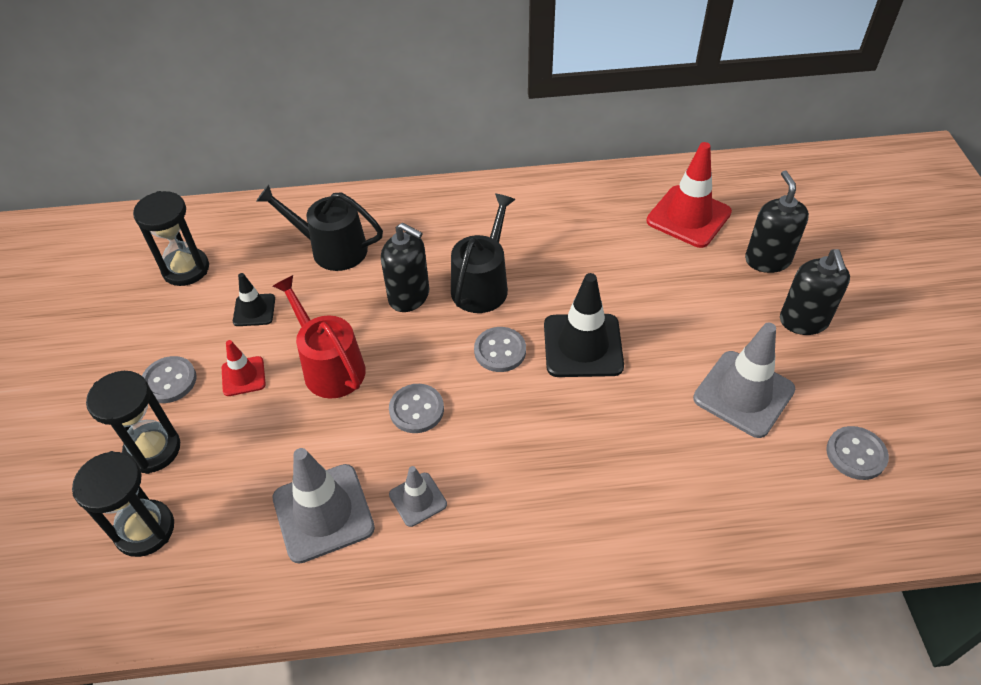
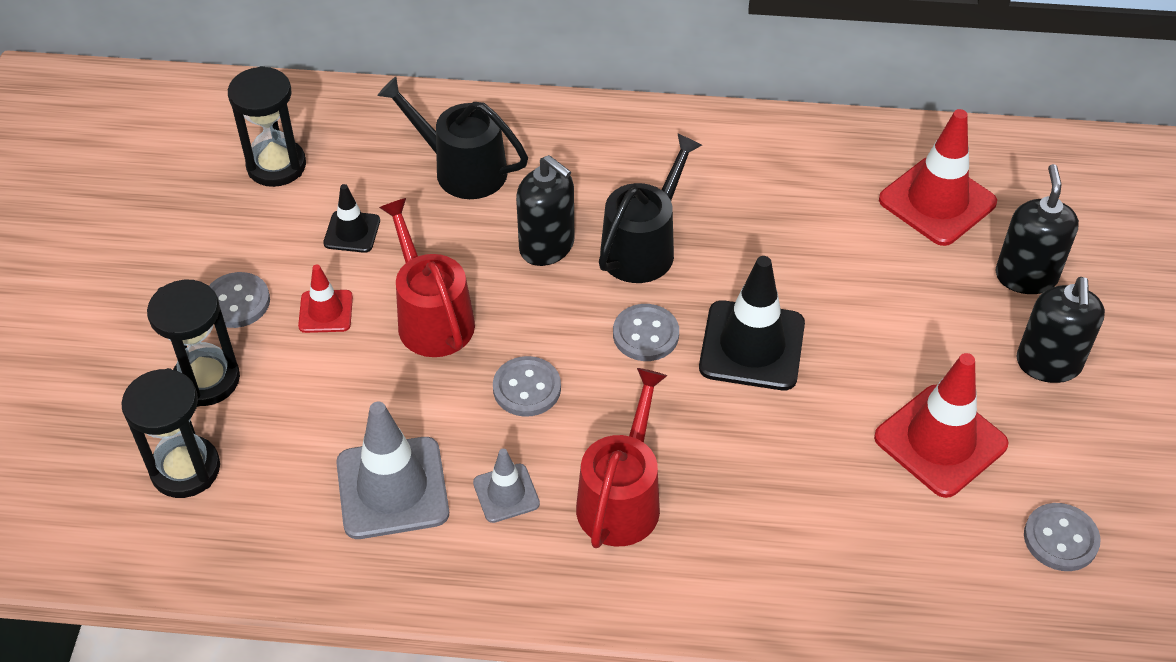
camera: 10 degrees right, 0 degrees up
(511, 487) = (621, 499): none -> red watering can
(743, 394) = (940, 441): grey traffic cone -> red traffic cone

